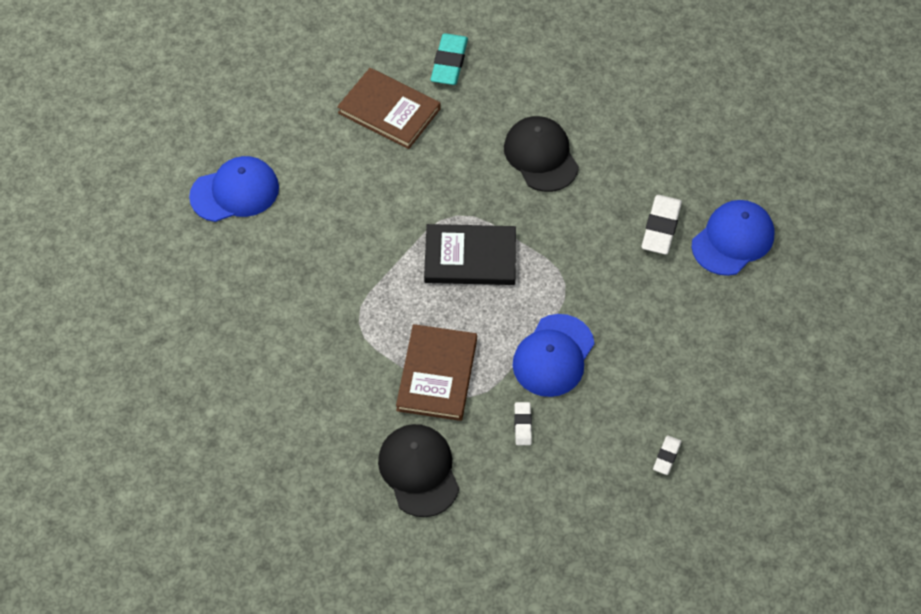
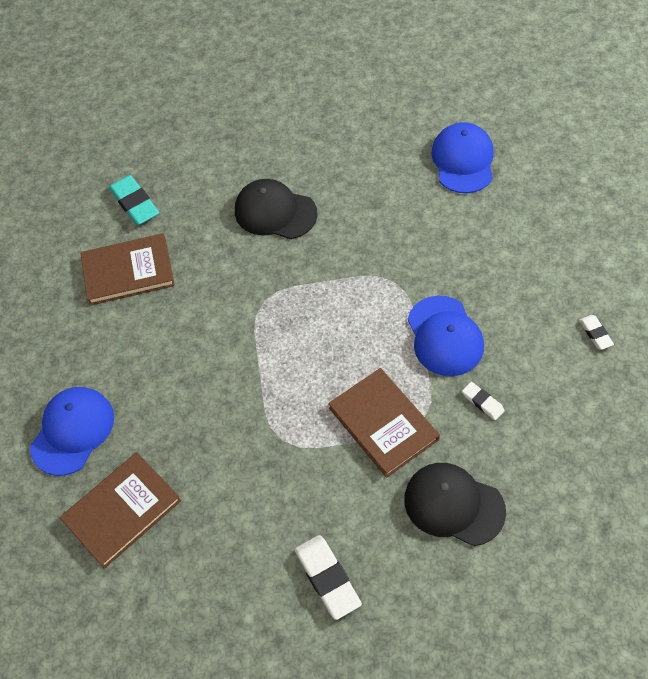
camera: 40 degrees left, 0 degrees up
(209, 272) = (122, 511): none -> brown book
(470, 257) = (308, 321): black book -> none
(661, 227) = (410, 191): white eraser -> white eraser (327, 578)

